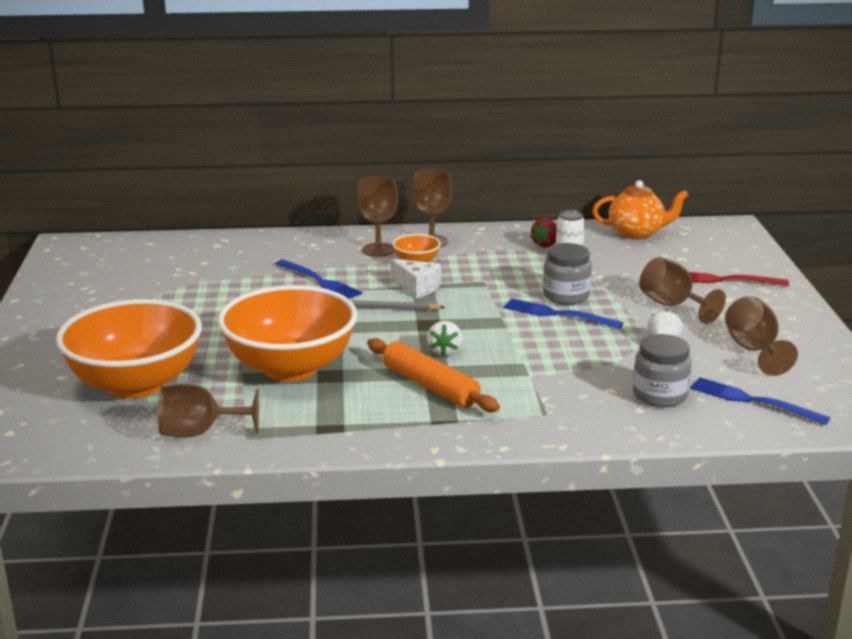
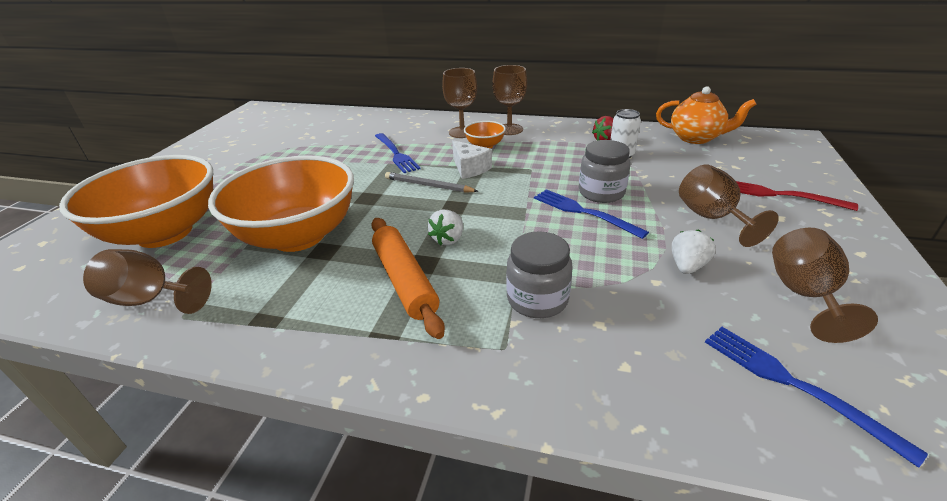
camera: 20 degrees right, 10 degrees up
(659, 395) = (660, 347): grey jar -> grey jar (537, 299)

